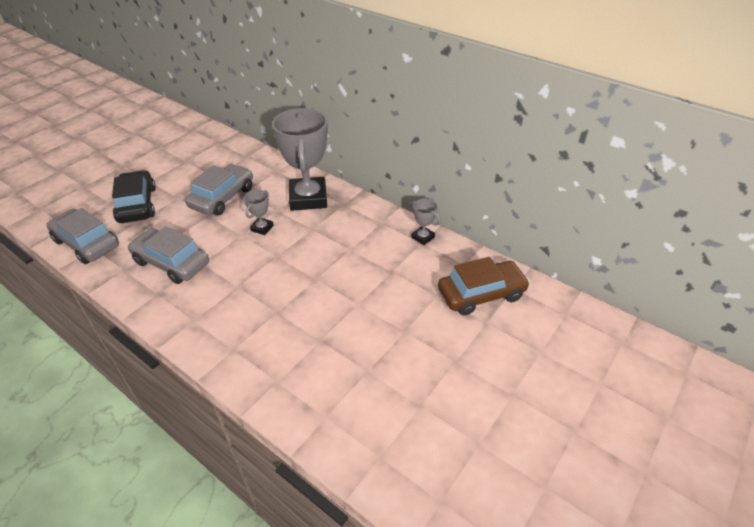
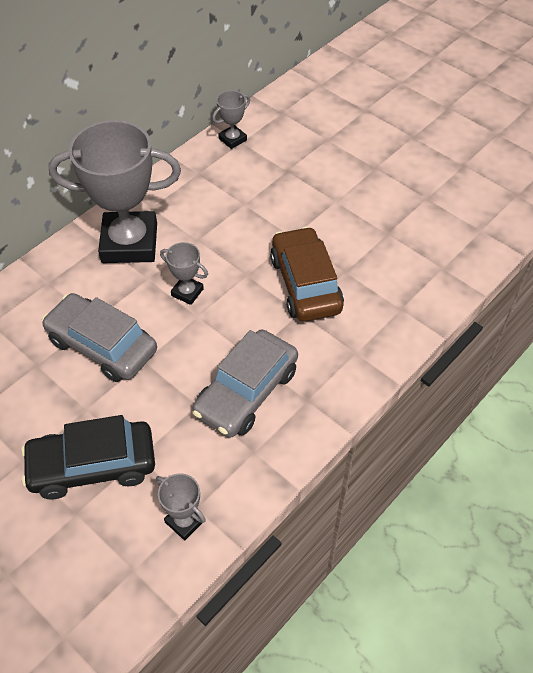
camera: 85 degrees left, 10 degrees up
(86, 243) = (185, 521): grey car -> grey trophy
(481, 294) = (327, 107): brown car -> brown car (305, 284)

